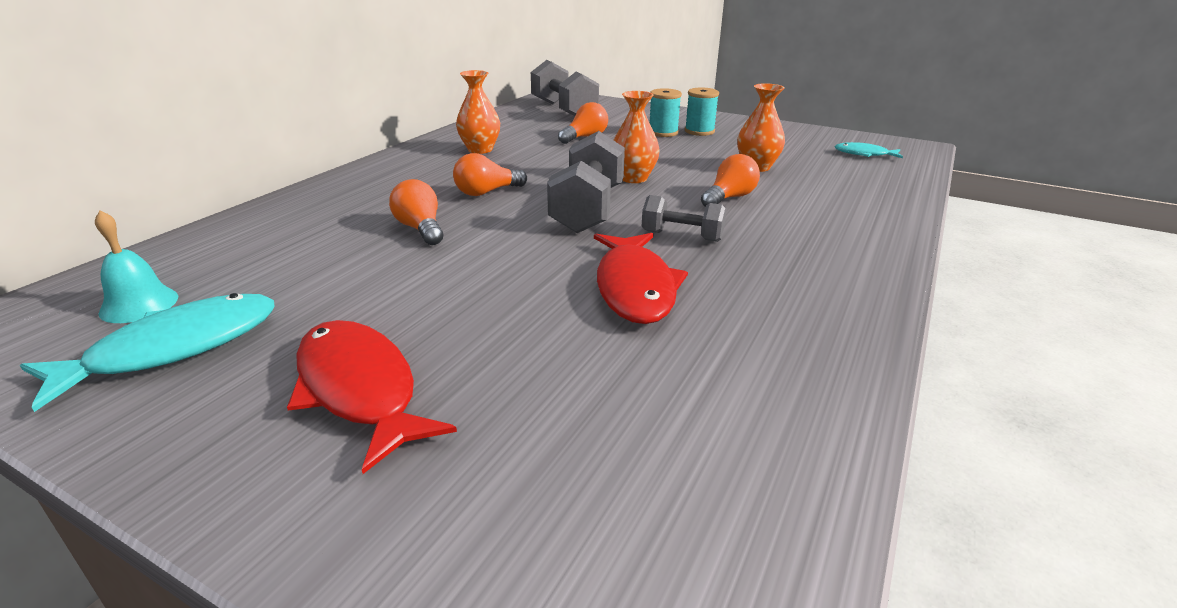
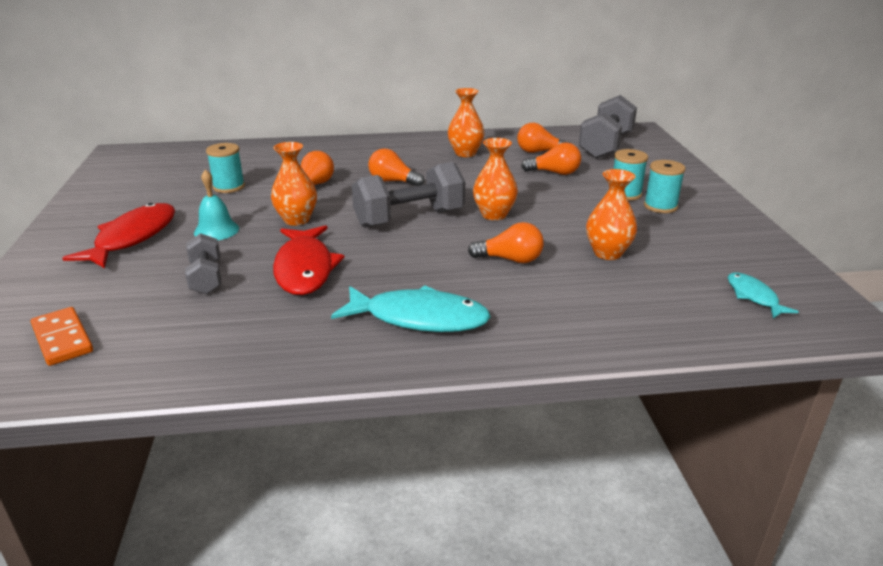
camera: 55 degrees right, 0 degrees up
(139, 304) = (167, 166): turquoise bell -> turquoise bell (216, 230)
(174, 348) = (137, 189): turquoise fish -> turquoise fish (419, 318)
(319, 277) = (229, 187): none -> turquoise spool
(499, 261) = (297, 220): none -> orange vase
(532, 129) = (539, 152): none -> orange light bulb
(635, 287) = (305, 269): red fish -> red fish turned 60 degrees counterclockwise
(642, 530) = (62, 339): none -> orange domino
(682, 236) = (406, 261): grey dumbbell -> grey dumbbell (206, 278)

